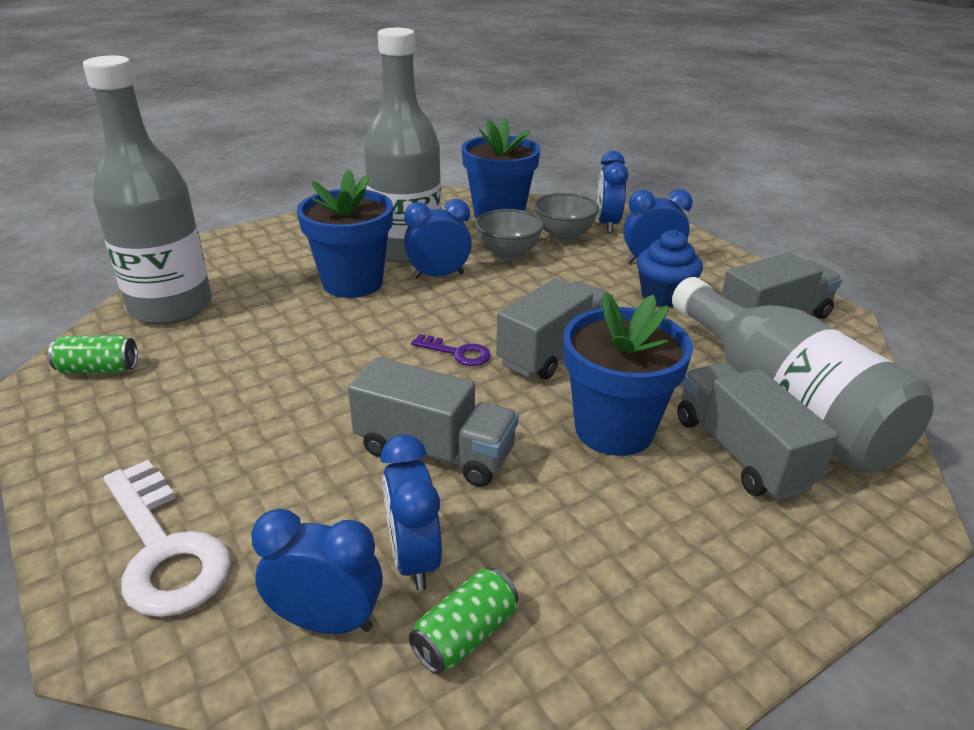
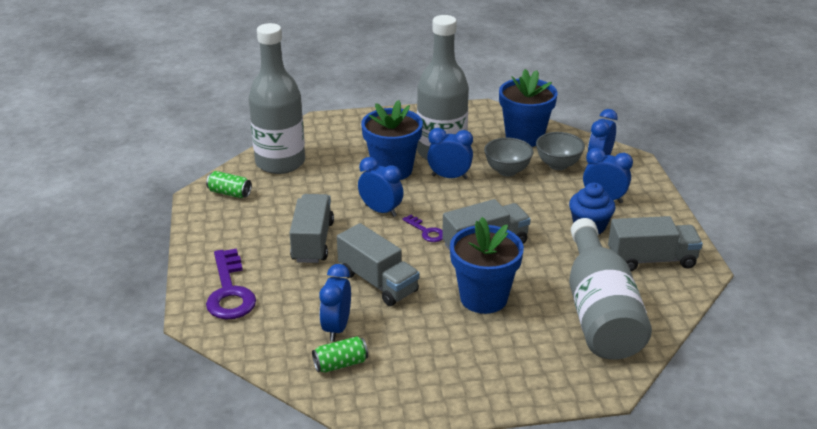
camera: 25 degrees right, 0 degrees up
(164, 549) = (229, 291): white key -> purple key
(327, 621) = (285, 341): blue clock -> blue clock (381, 211)
(740, 452) = (546, 329): grey truck -> grey truck (312, 242)

